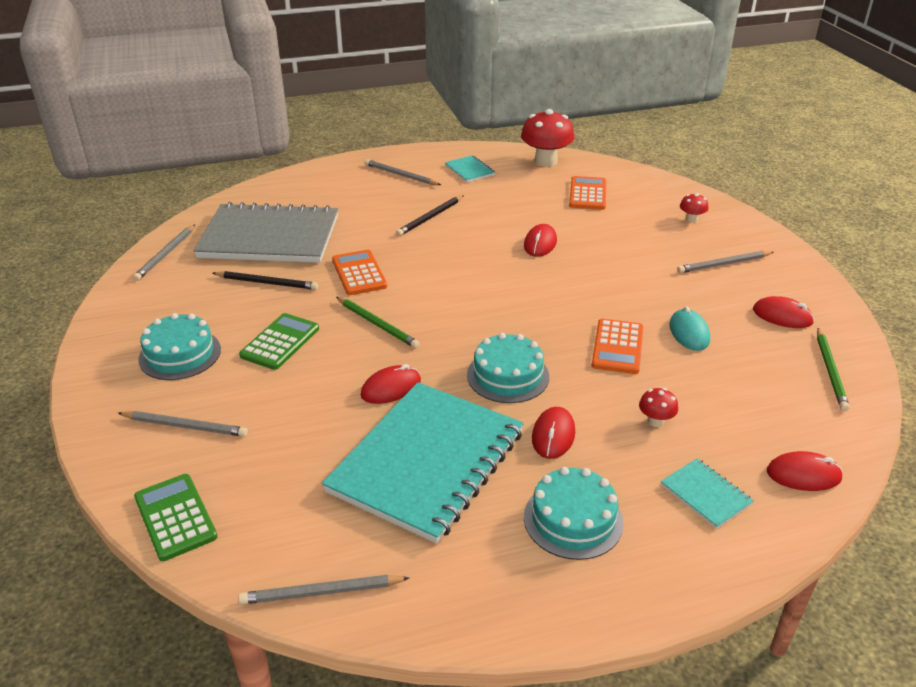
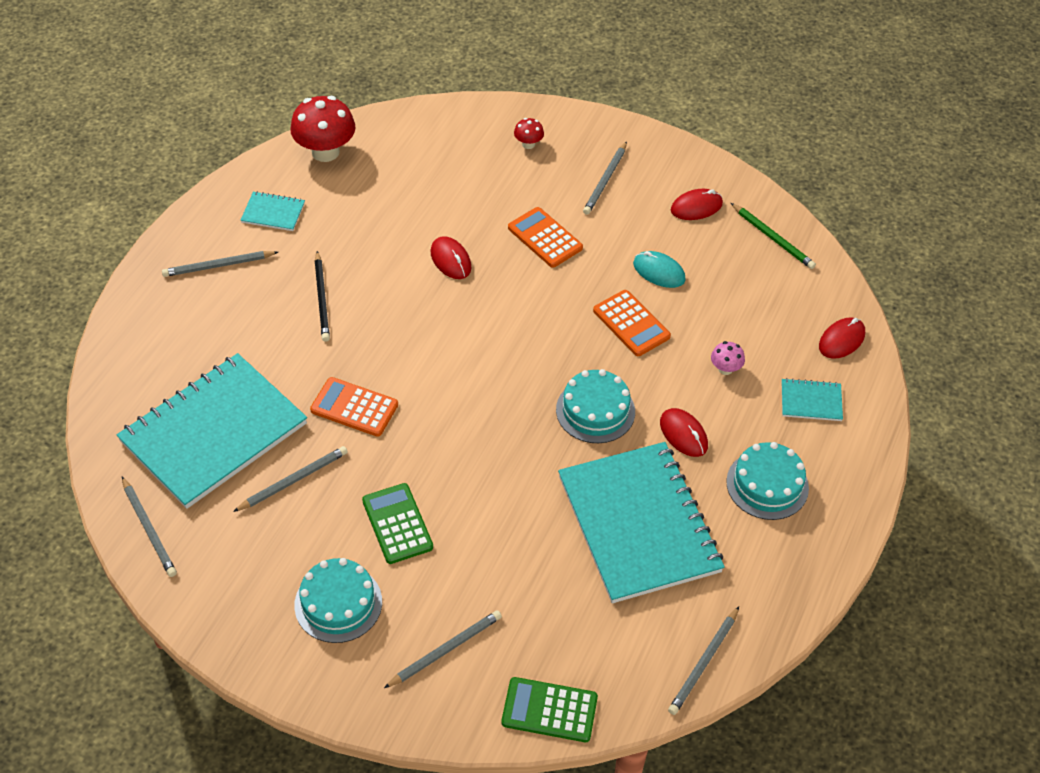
camera: 50 degrees left, 15 degrees up
(267, 283) = (293, 480): black pencil -> grey pencil
(269, 237) = (213, 433): grey notebook -> turquoise notebook
(377, 324) = (444, 444): green pencil -> none
(391, 388) = (536, 490): red mouse -> none
(587, 194) = (414, 171): orange calculator -> orange calculator (545, 238)
(655, 421) = (725, 369): red mushroom -> pink mushroom

